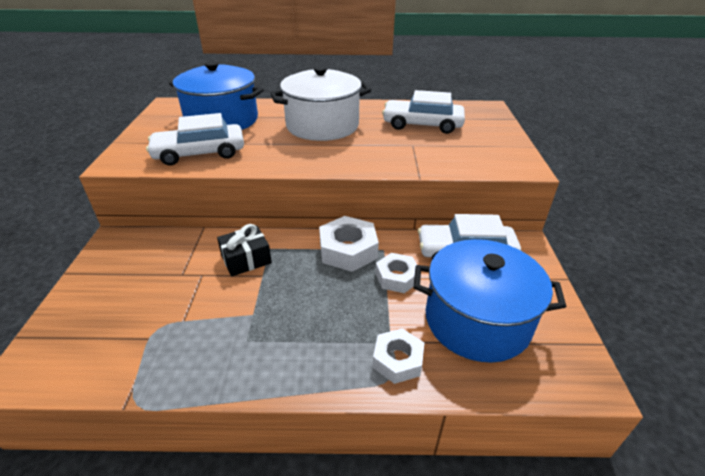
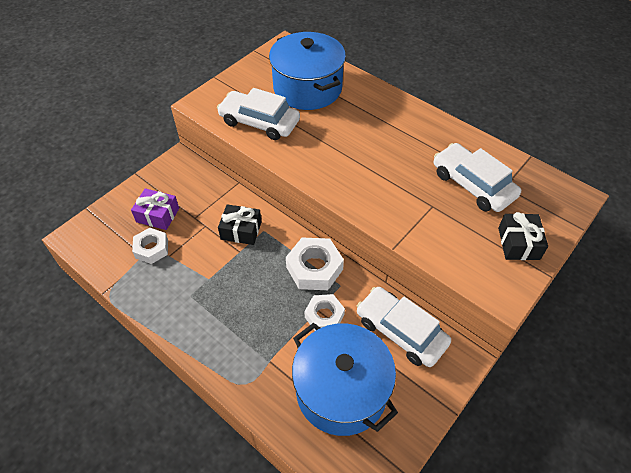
camera: 40 degrees right, 15 degrees up
(132, 294) = (157, 215): none -> purple gift
(322, 126) = (380, 138): white pot -> none
(397, 360) = (260, 376): white nut -> white nut (152, 249)
(493, 139) = (518, 243): none -> black gift

